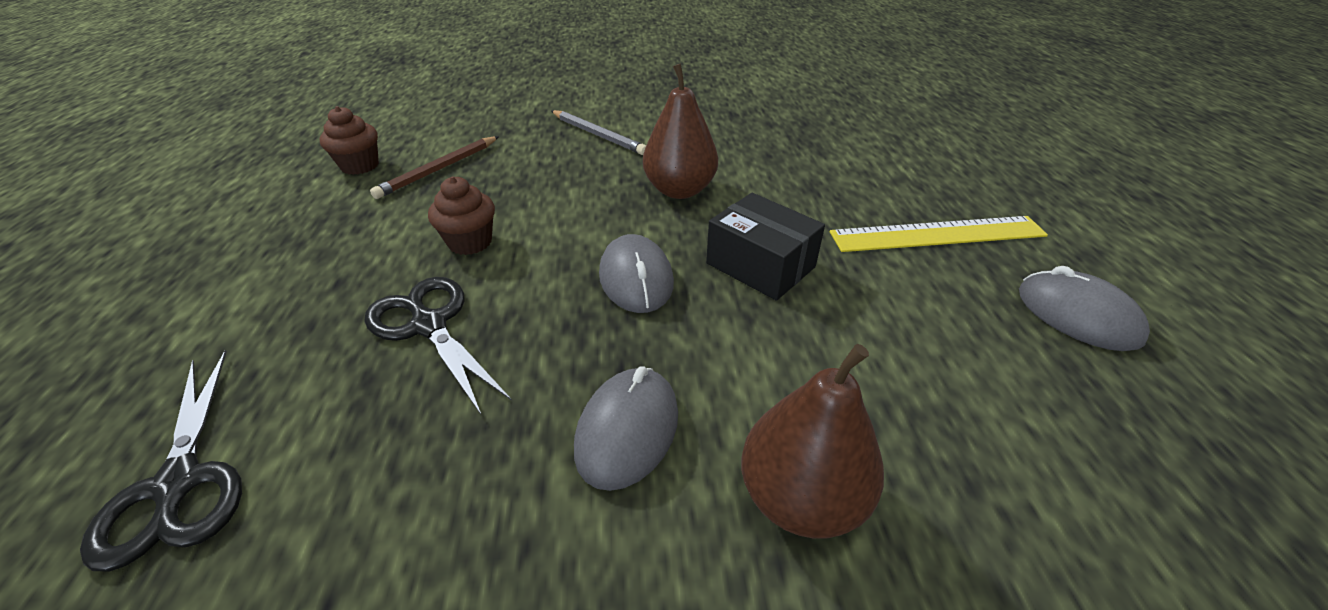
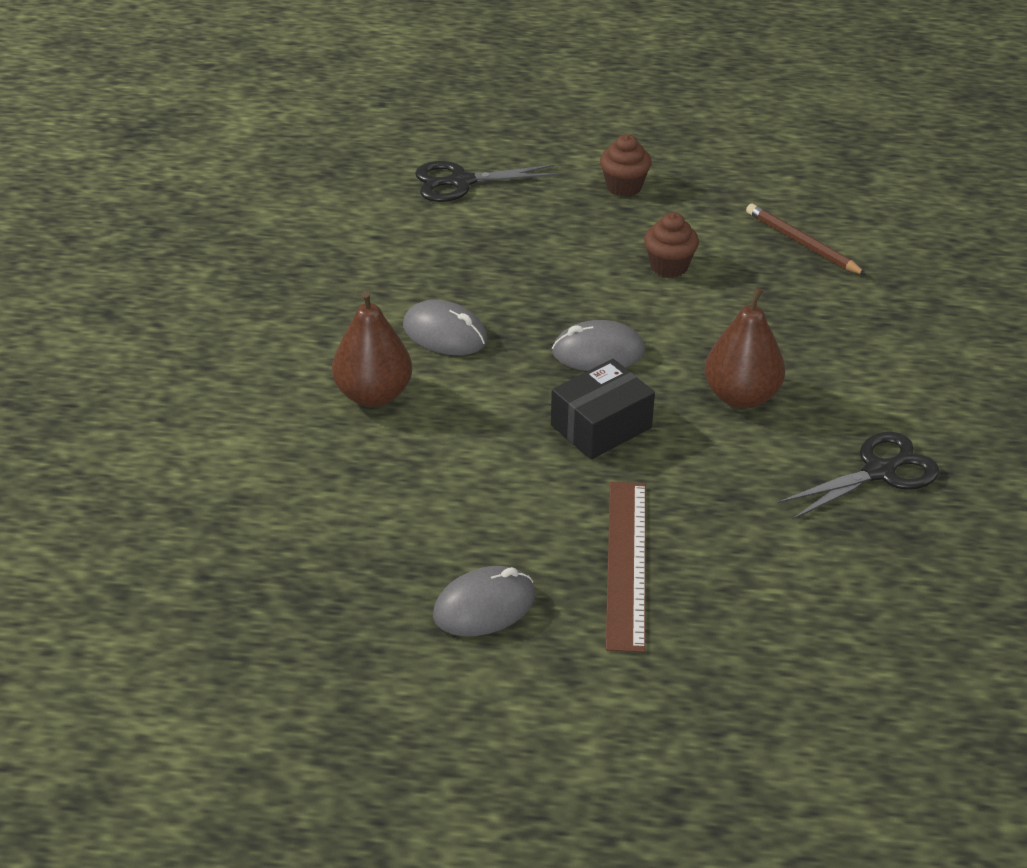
camera: 100 degrees right, 0 degrees up
(360, 166) = (814, 197): brown cupcake -> brown cupcake (624, 187)
(429, 325) = (566, 252): black scissors -> black scissors (879, 472)
(598, 135) = (878, 350): grey pencil -> none
(937, 234) = (626, 563): yellow ruler -> brown ruler

